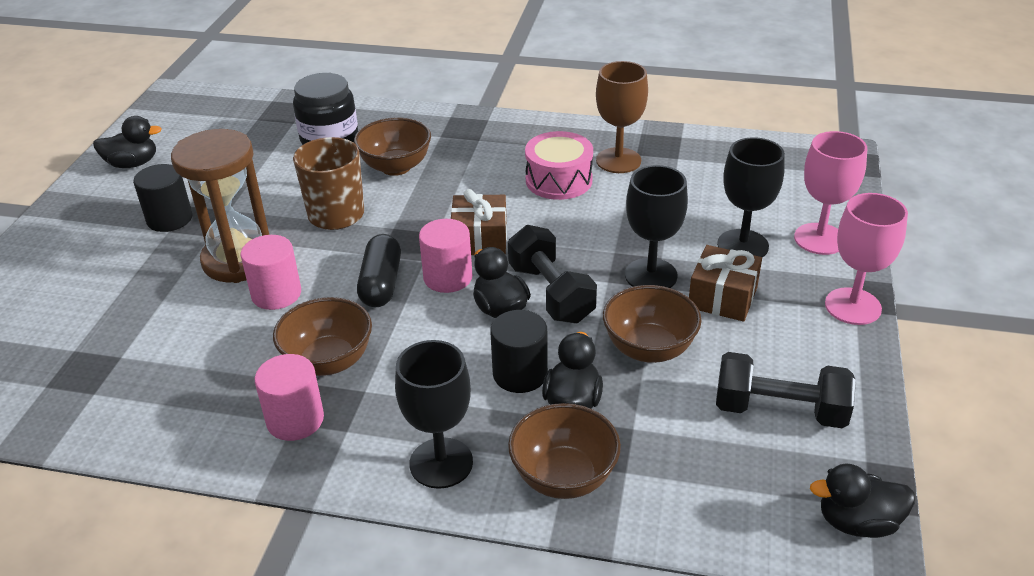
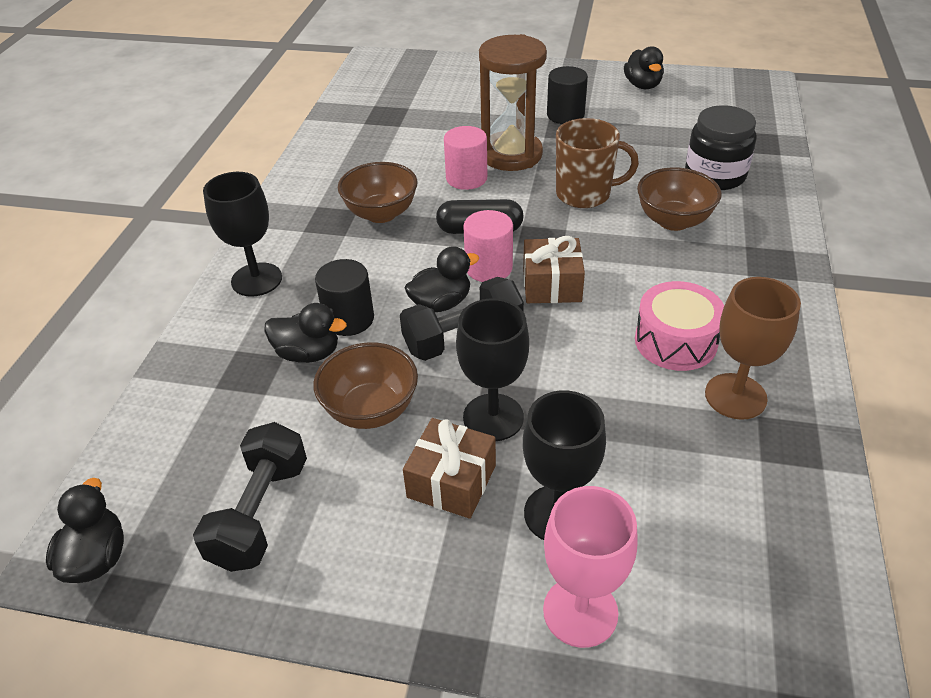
camera: 90 degrees right, 5 degrees up
(295, 420) = (319, 206): pink cylinder -> none
(564, 477) = (221, 348): brown bowl -> none
(852, 306) = (427, 625): pink goblet -> none

